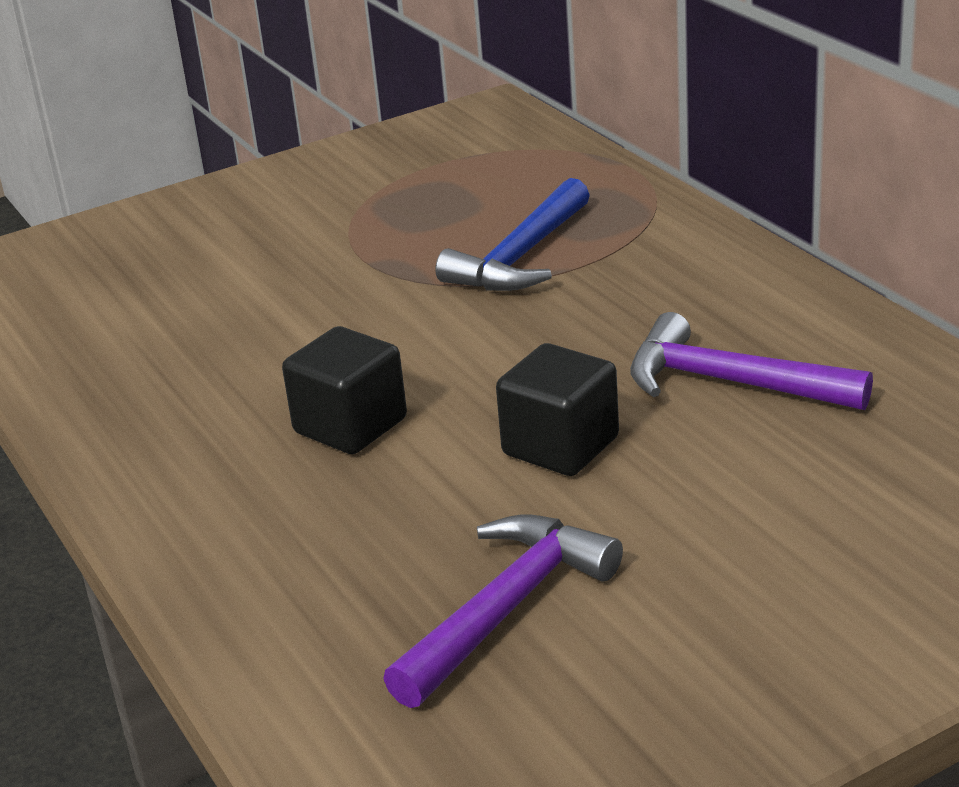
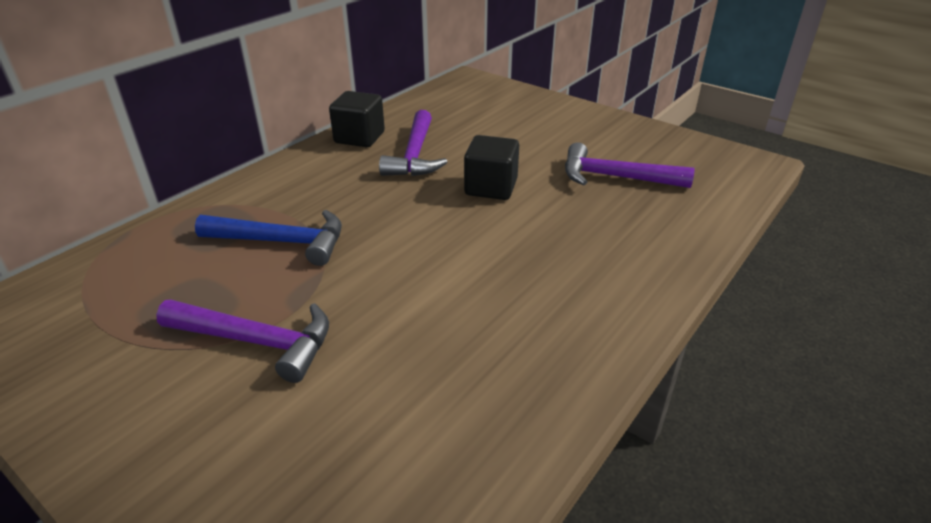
camera: 115 degrees left, 5 degrees up
(334, 242) = (256, 342): none -> purple hammer
(350, 426) = (509, 256): black cube -> black cube (359, 137)

